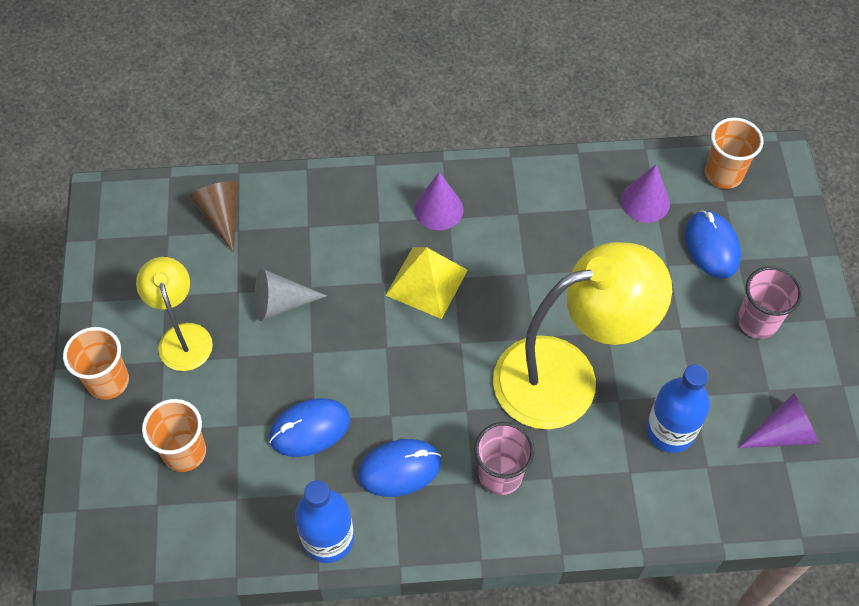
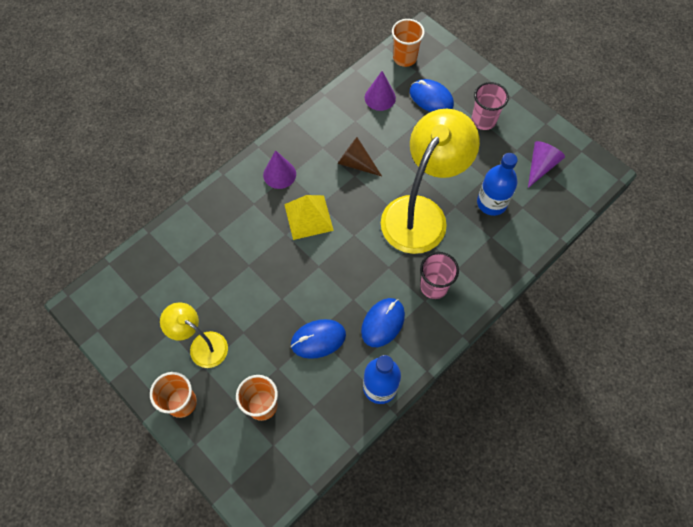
camera: 40 degrees left, 5 degrees up
(222, 216) = (161, 263): brown cone -> brown cone (356, 163)
(281, 303) = (240, 285): grey cone -> none
(309, 429) = (318, 339): blue mouse -> blue mouse turned 45 degrees clockwise

